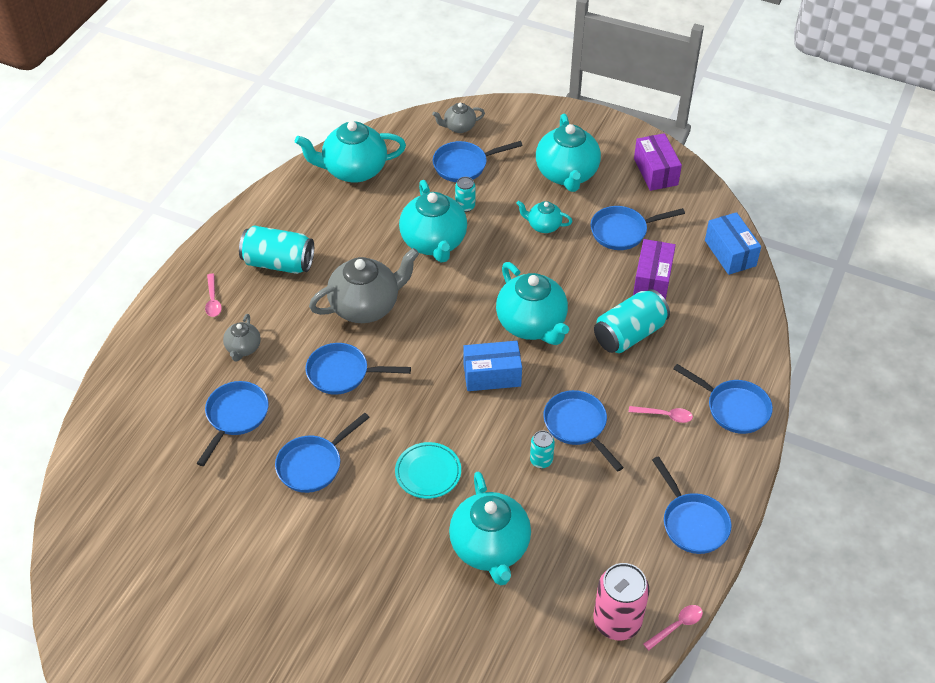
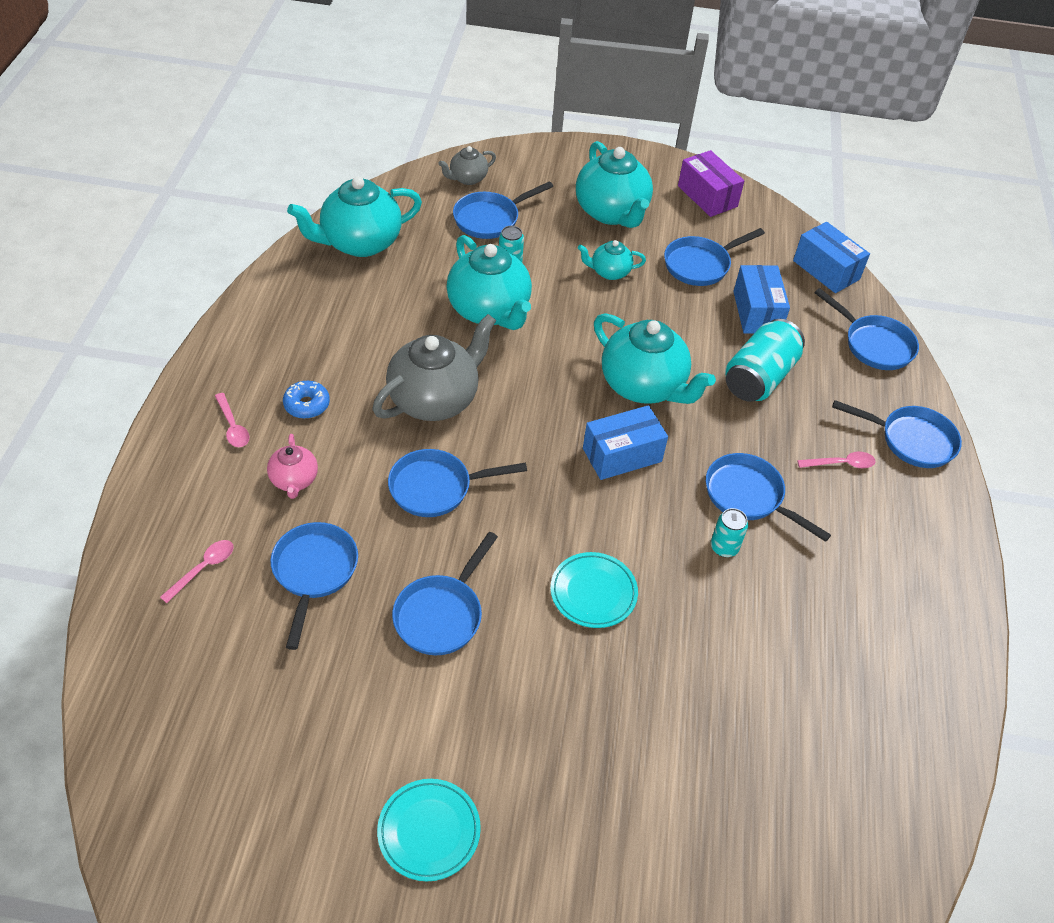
camera: 20 degrees left, 0 degrees up
(243, 348) = (294, 480): grey teapot -> pink teapot
(253, 605) = (429, 831): none -> turquoise plate
(270, 293) = (307, 405): none -> blue donut
(278, 263) = (304, 366): turquoise can -> none
(490, 548) = (710, 674): turquoise teapot -> none
(617, 621) = (903, 733): pink can -> none
(652, 280) = (757, 312): purple box -> blue box
(677, 626) = (975, 720): pink spoon -> pink spoon (204, 568)
(692, 523) = (931, 586): blue pan -> blue pan (874, 344)

